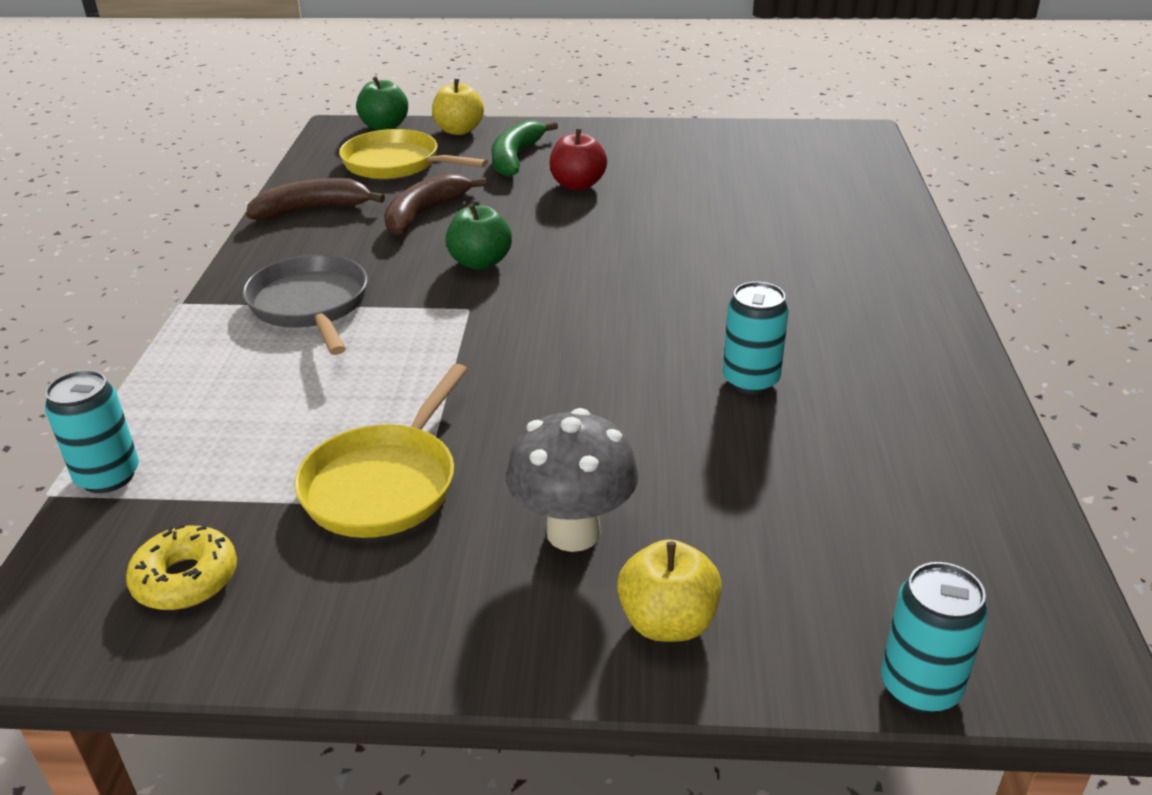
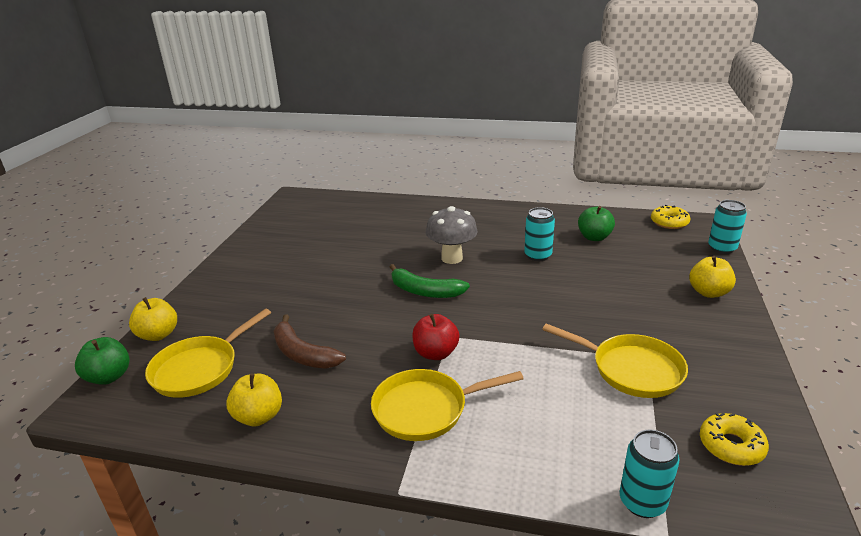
camera: 80 degrees left, 5 degrees down
(311, 306) = (426, 409): grey pan -> yellow pan
(313, 209) = (259, 416): brown banana -> yellow apple
(480, 263) = (391, 330): green apple -> green apple (594, 237)
(515, 157) = (234, 309): green banana -> green banana (424, 291)
(573, 532) = (658, 311): grey mushroom -> grey mushroom (452, 258)
(577, 185) = (298, 287): red apple -> red apple (435, 353)
(1033, 594) = (669, 222): none -> yellow donut

